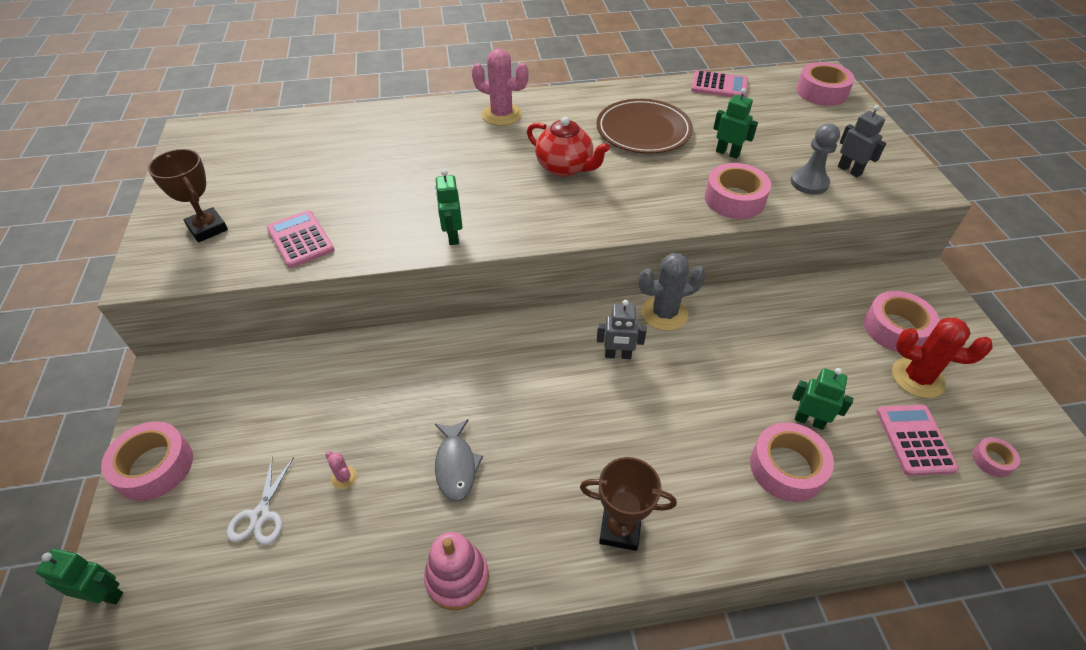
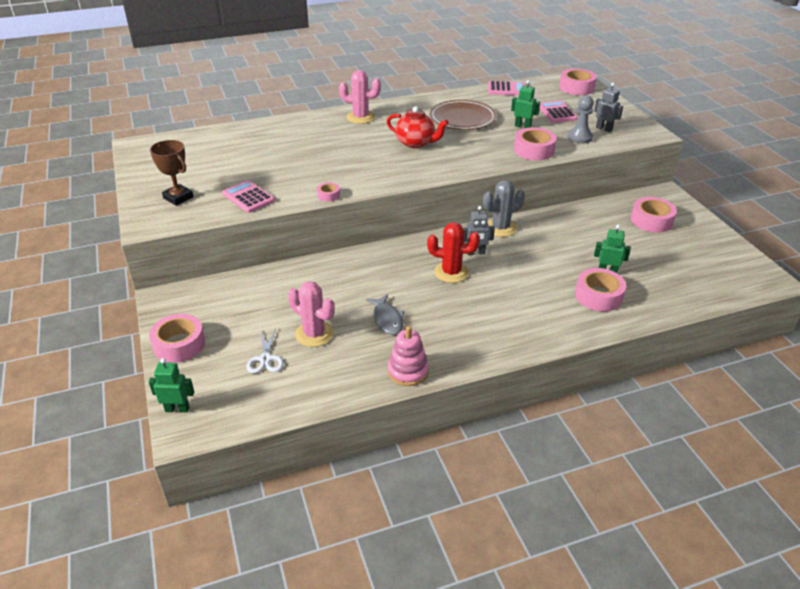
camera: 10 degrees left, 10 degrees down
(344, 477) = (314, 334): pink cactus -> pink cactus, size x2.21
(452, 236) = (353, 186): green robot -> none
(620, 529) = (503, 337): brown trophy -> none
(915, 440) = (673, 274): pink calculator -> pink calculator (557, 112)
(917, 378) = (669, 244): red cactus -> red cactus (451, 272)
(992, 460) = (720, 278): pink tape -> pink tape (328, 195)

